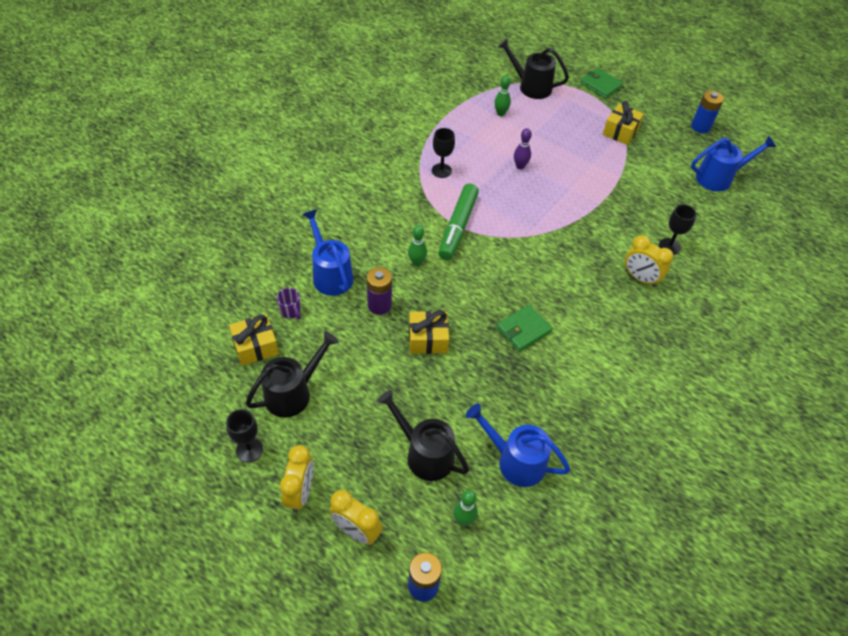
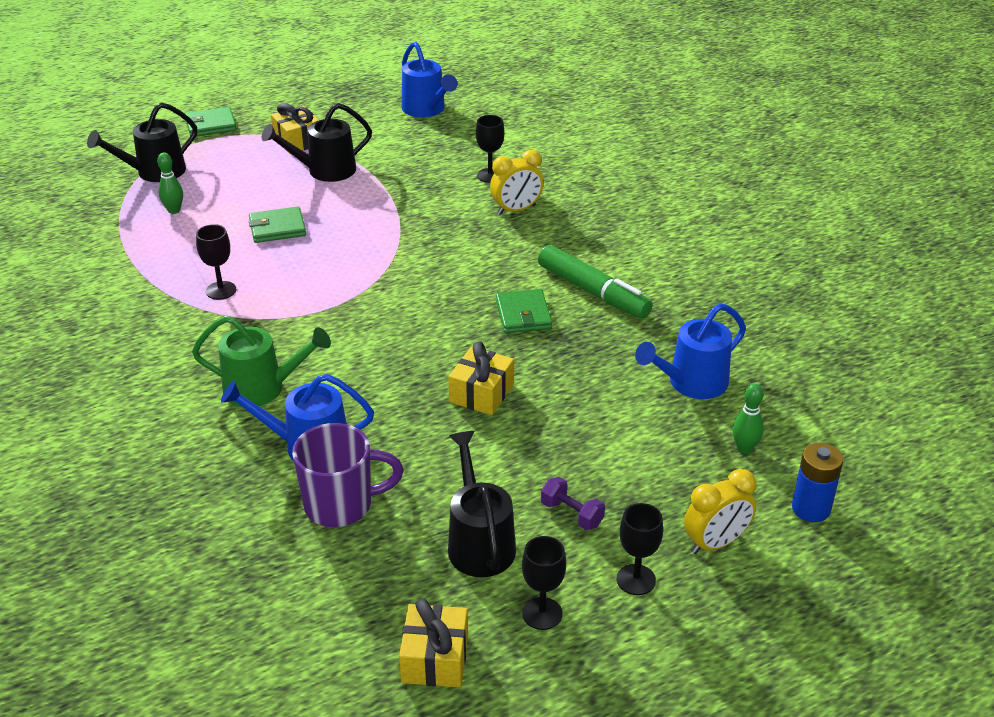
camera: 60 degrees left, 15 degrees down
(255, 346) = (374, 559): yellow gift -> yellow gift (435, 658)
(291, 311) = (341, 505): purple mug -> purple mug, size x2.10
(300, 492) = (636, 580): yellow clock -> black goblet
(342, 434) = (572, 514): none -> purple dumbbell
(367, 231) = (263, 388): none -> green watering can
(379, 305) = (397, 417): purple battery -> none
(417, 262) = (355, 362): green bowling pin -> none
(424, 453) = (642, 451): black watering can -> black watering can (324, 171)
(458, 227) = (328, 310): green marker -> green marker (593, 292)
(520, 166) = (277, 228): purple bowling pin -> green wallet
(700, 127) = (345, 91): blue battery -> none
(719, 178) = (426, 110): blue watering can -> blue watering can turned 135 degrees clockwise

